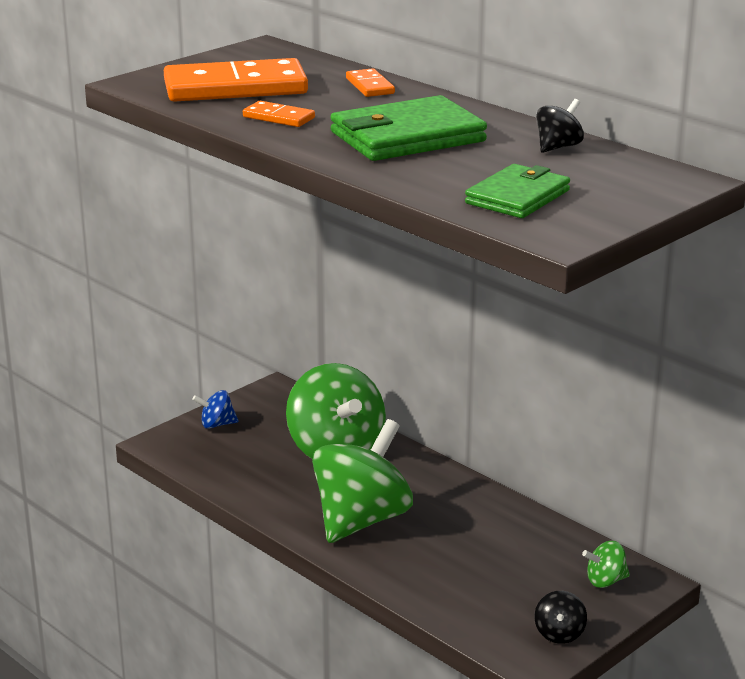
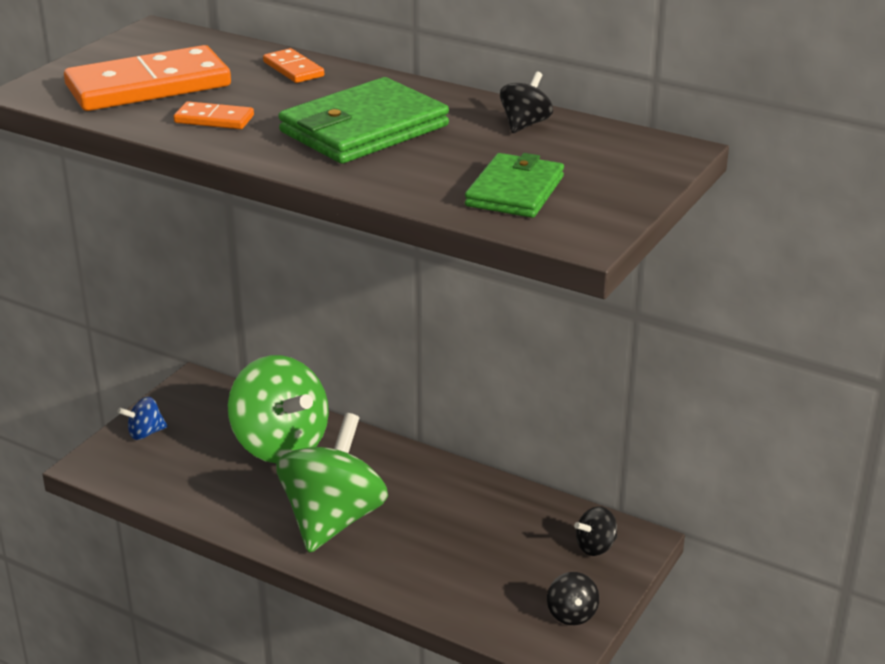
camera: 15 degrees left, 5 degrees up
(605, 581) = (595, 547): green spinning top -> black spinning top

